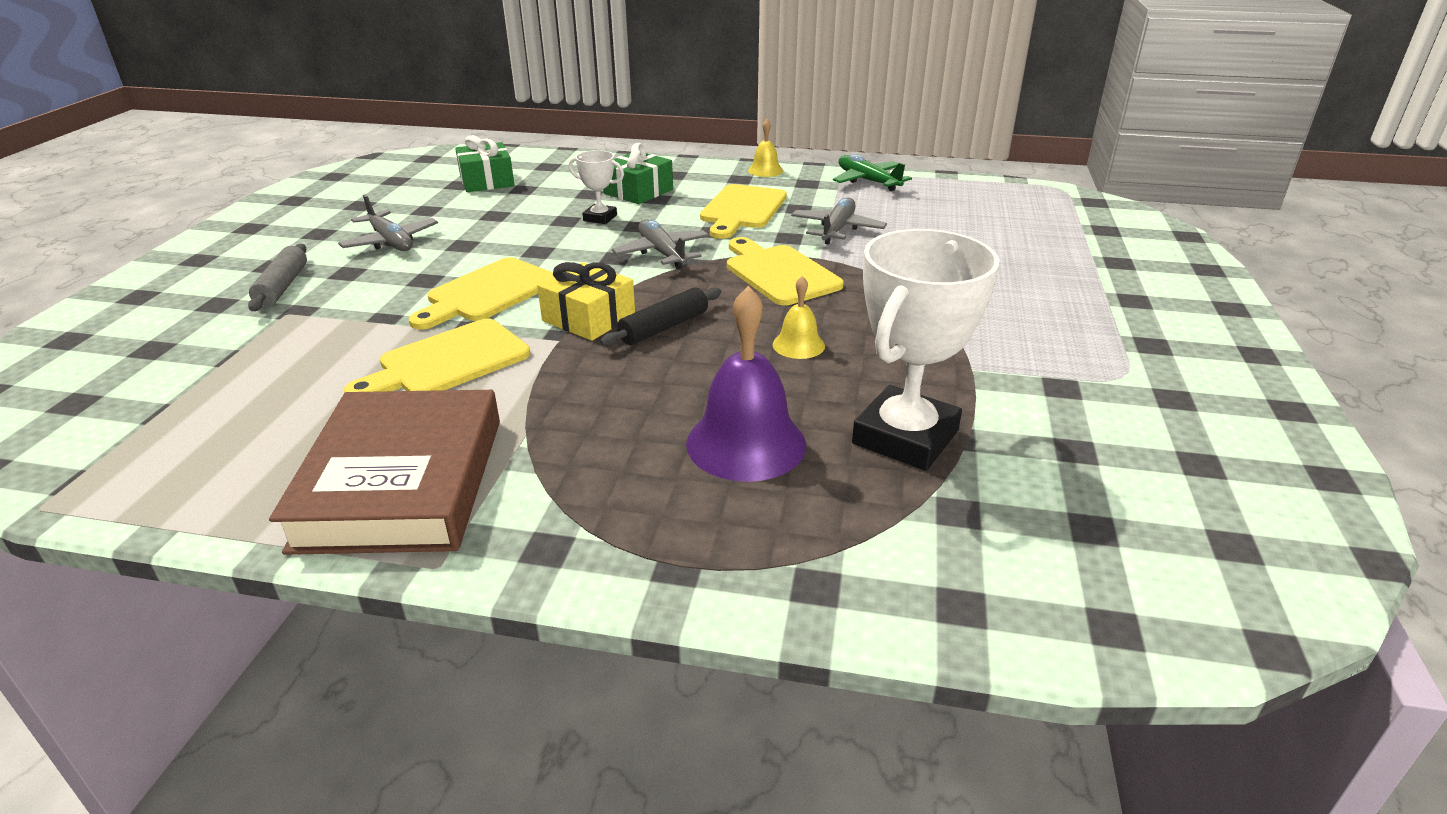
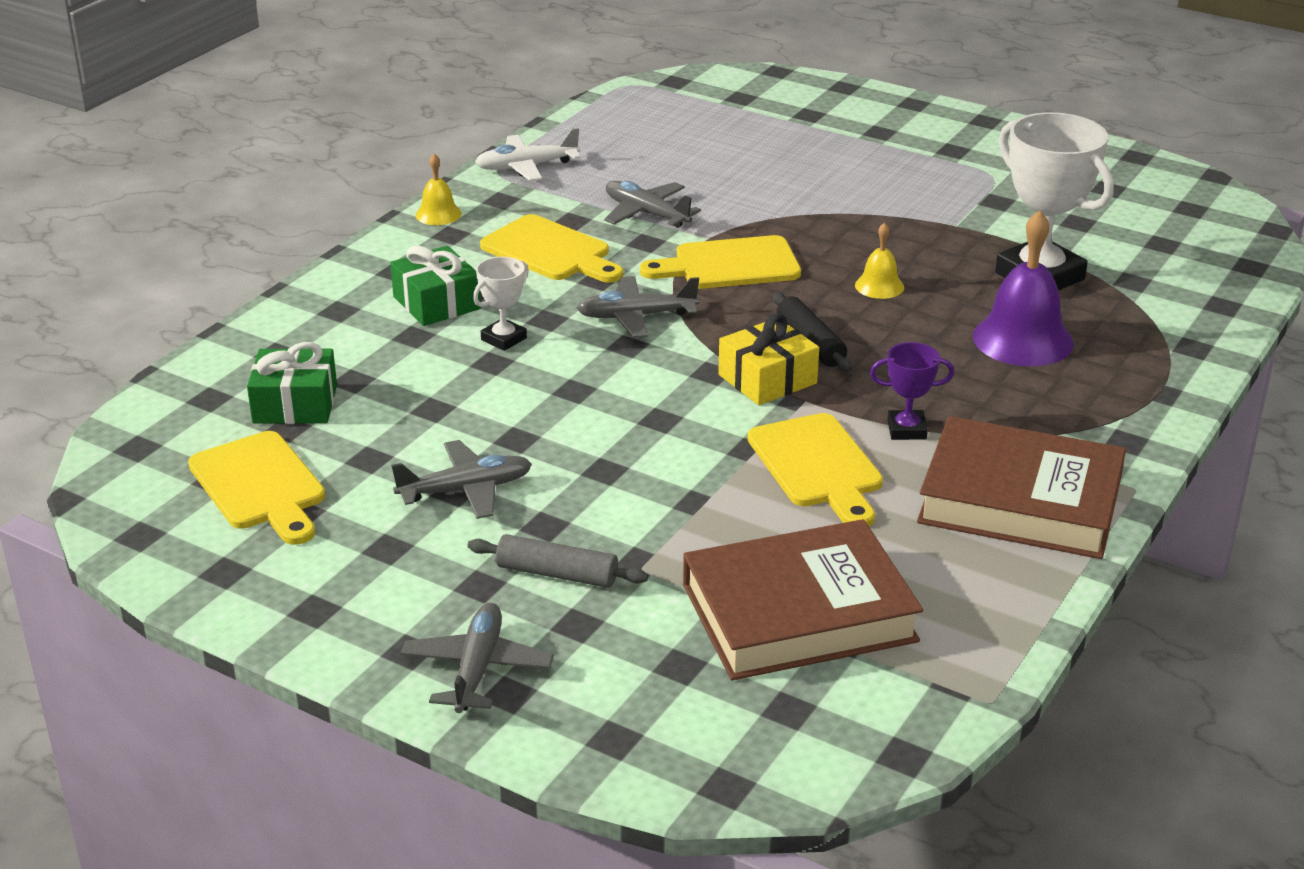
camera: 70 degrees left, 0 degrees up
(170, 282) = (477, 668): none -> grey plane
(213, 387) = (799, 613): none -> brown book
(488, 293) = (670, 431): yellow cutting board -> yellow cutting board (260, 486)
(524, 397) = (906, 430): none -> purple trophy
(867, 181) = (526, 167): green plane -> white plane

